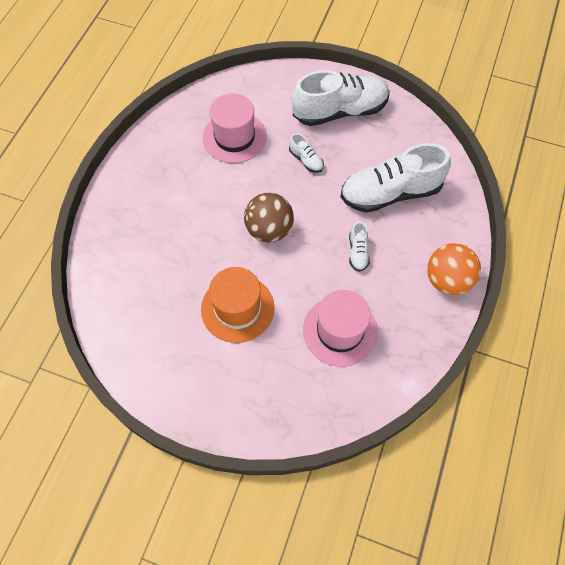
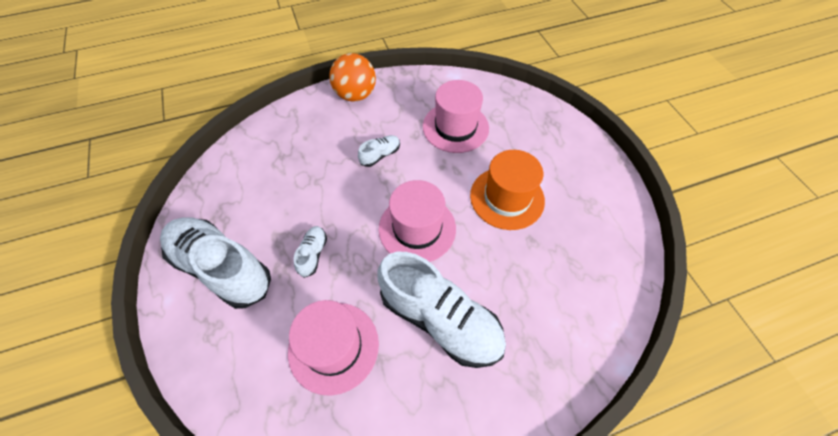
camera: 130 degrees left, 5 degrees down
(269, 230) = (417, 228): brown ball -> pink hat
(390, 193) = (301, 168): white shoe -> white shoe (440, 319)

